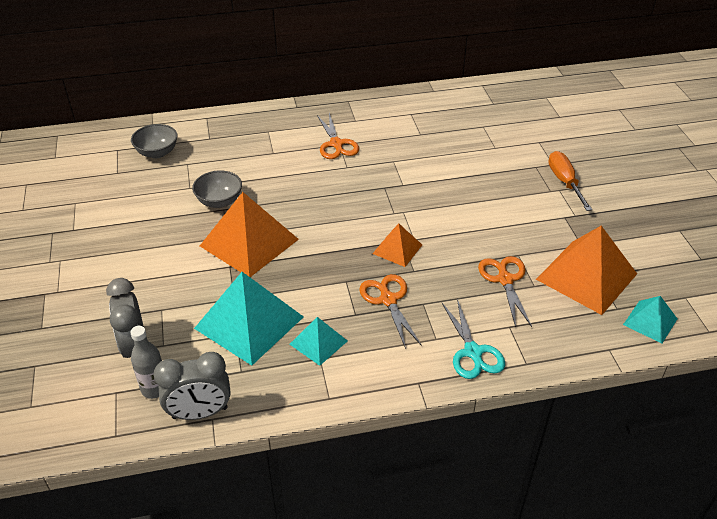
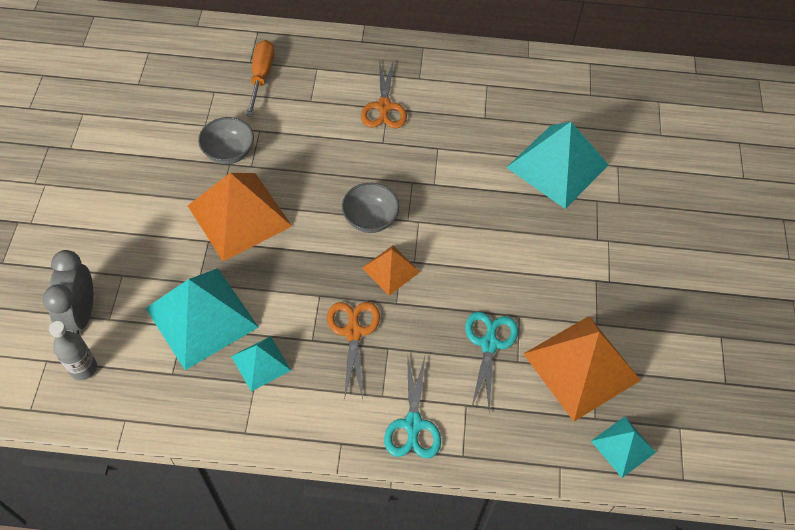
camera: 15 degrees right, 15 degrees up
(157, 152) = (188, 67): grey bowl -> grey bowl (370, 219)
(200, 413) = (115, 410): grey clock -> none
(493, 152) = (557, 166): none -> turquoise pyramid
(504, 279) = (489, 343): orange scissors -> turquoise scissors
(564, 181) = (620, 231): orange screwdriver -> orange screwdriver (261, 76)

